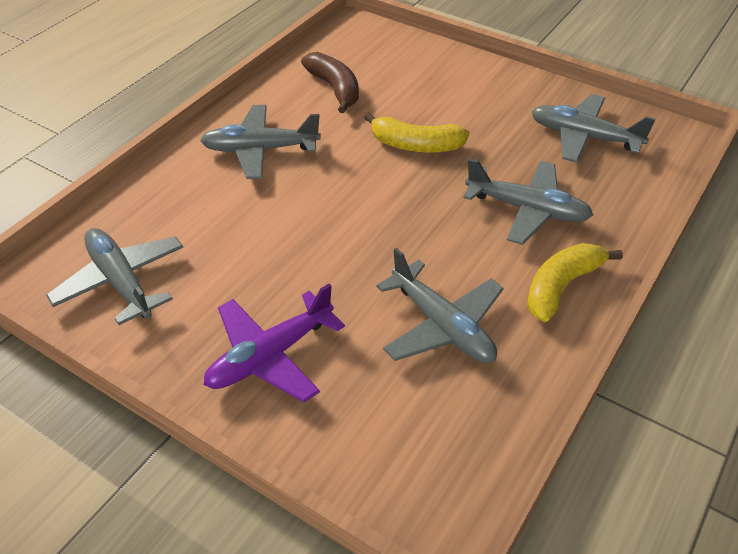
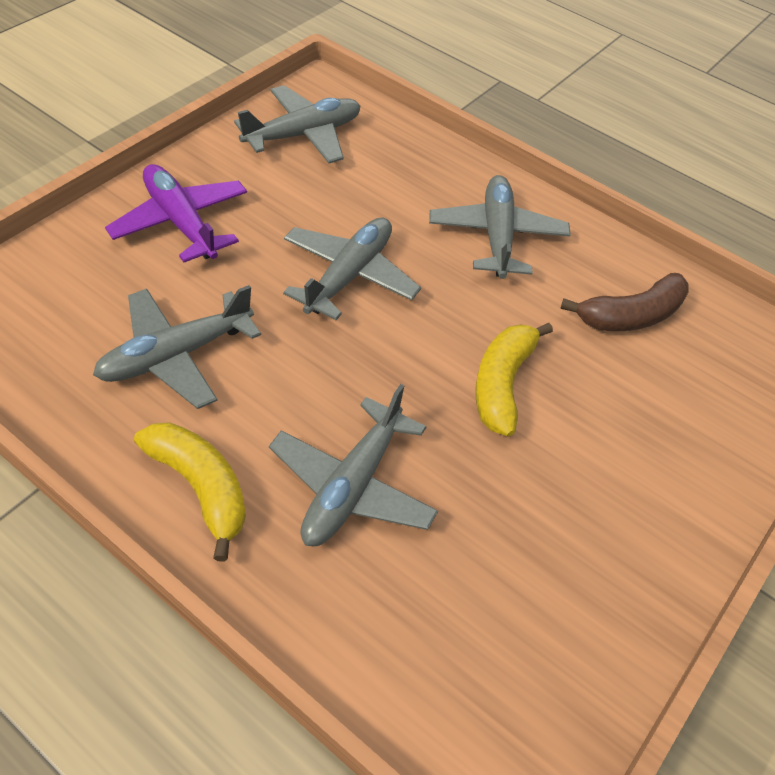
camera: 90 degrees right, 5 degrees up
(584, 137) = (519, 614): grey plane -> grey plane (349, 276)

